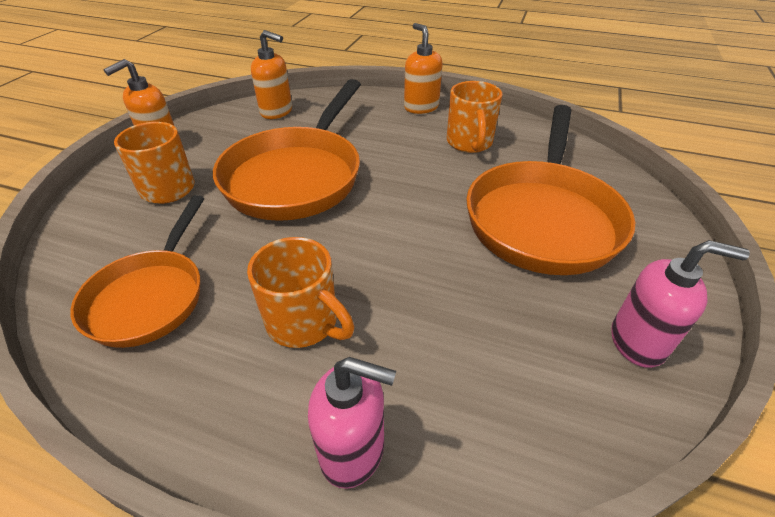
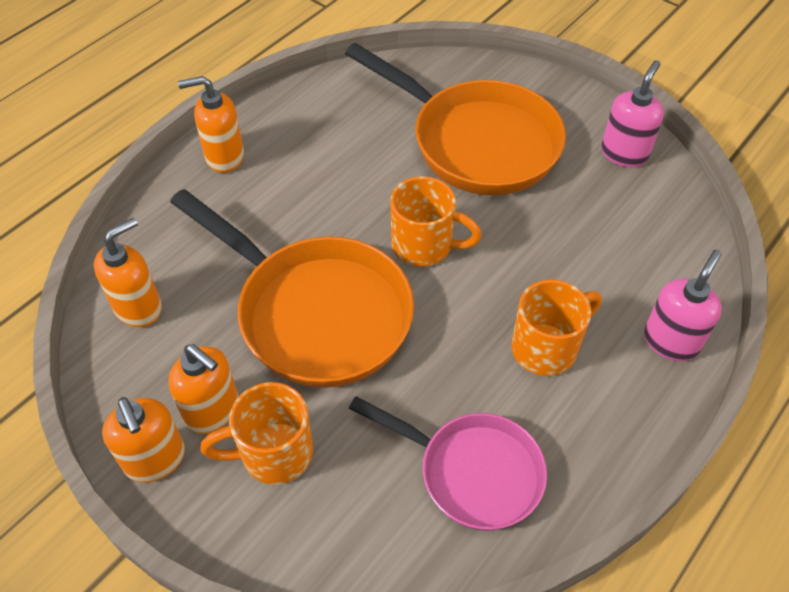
camera: 70 degrees left, 10 degrees up
(151, 296) = (471, 472): orange pan -> pink pan
(201, 156) = (212, 410): none -> orange soap dispenser
(469, 143) = (329, 144): orange mug -> orange mug (424, 246)

